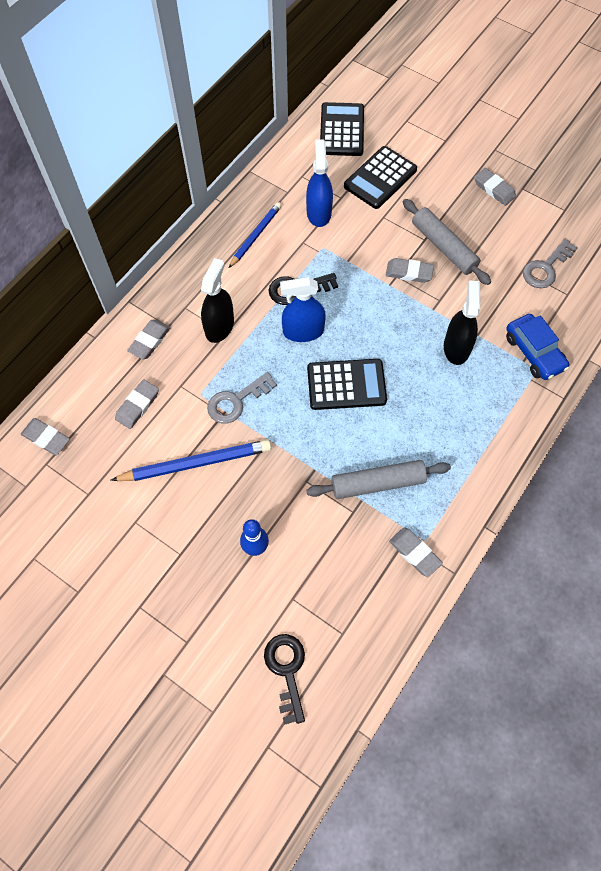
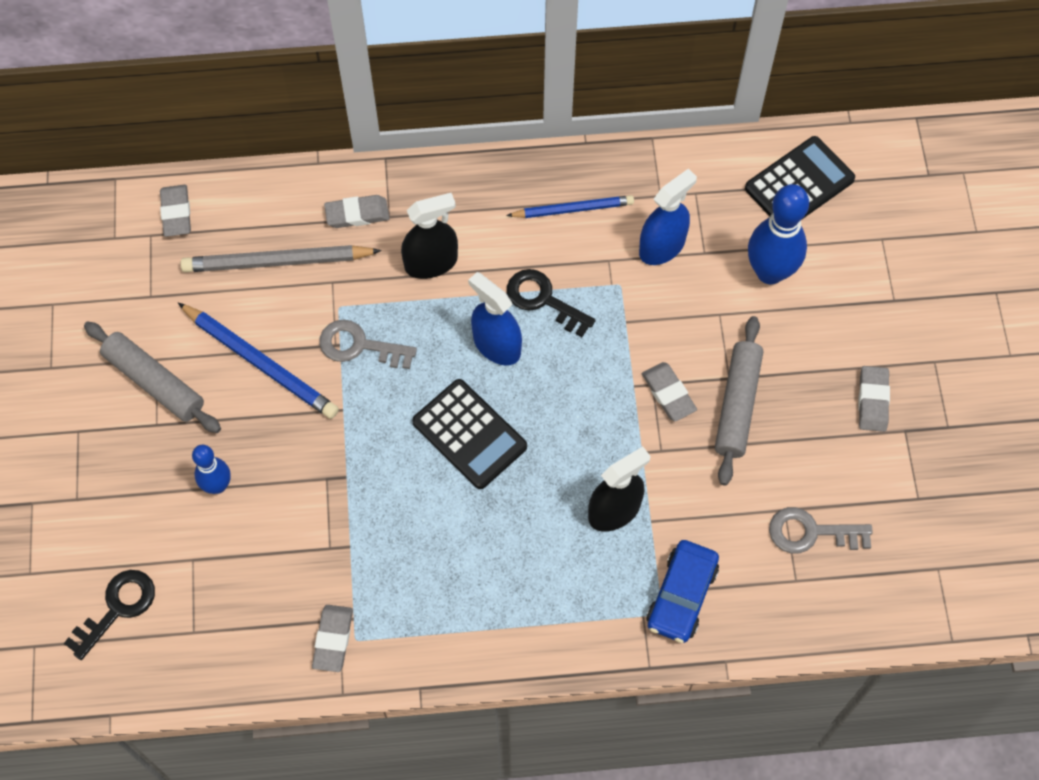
camera: 50 degrees right, 0 degrees up
(137, 405) = (277, 262): grey eraser -> grey pencil
(377, 483) = (381, 547): grey rolling pin -> grey rolling pin (154, 382)
(380, 178) = (770, 272): black calculator -> blue bowling pin

